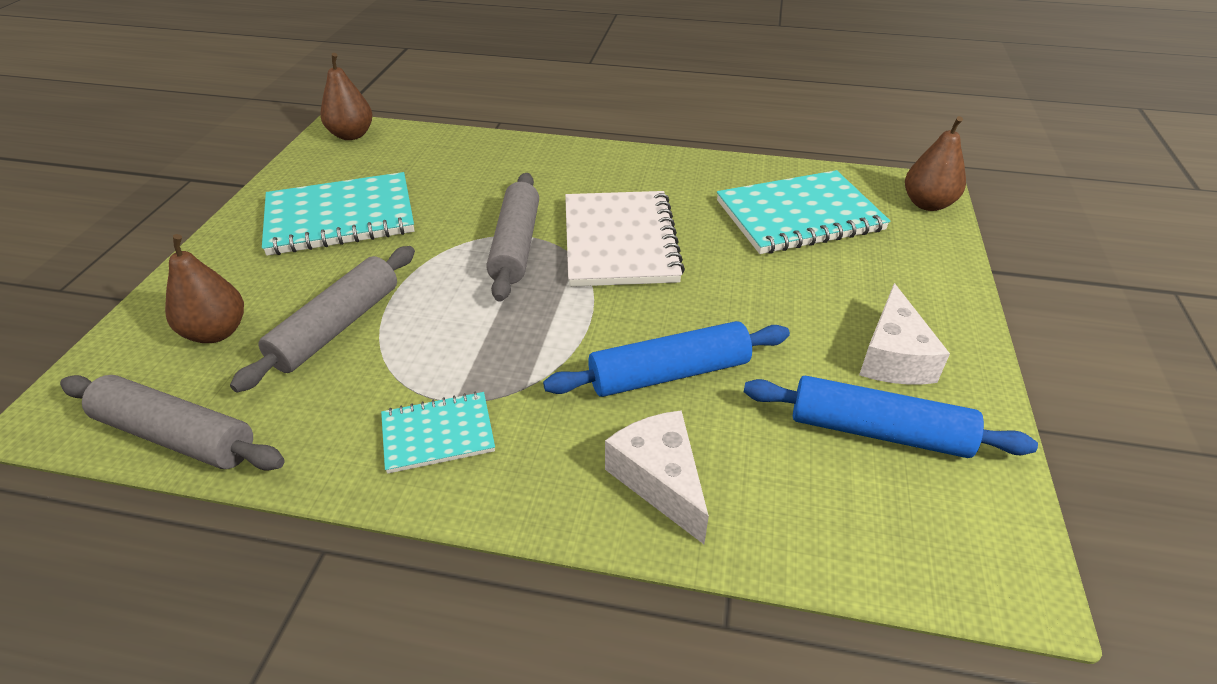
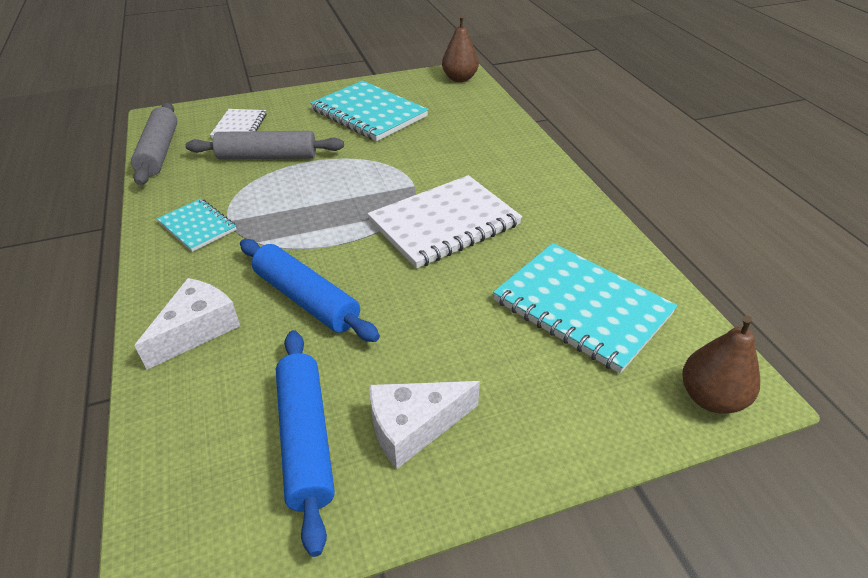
camera: 60 degrees right, 0 degrees up
(216, 332) = (239, 126): brown pear -> white notebook
(515, 245) = (398, 182): grey rolling pin -> none

